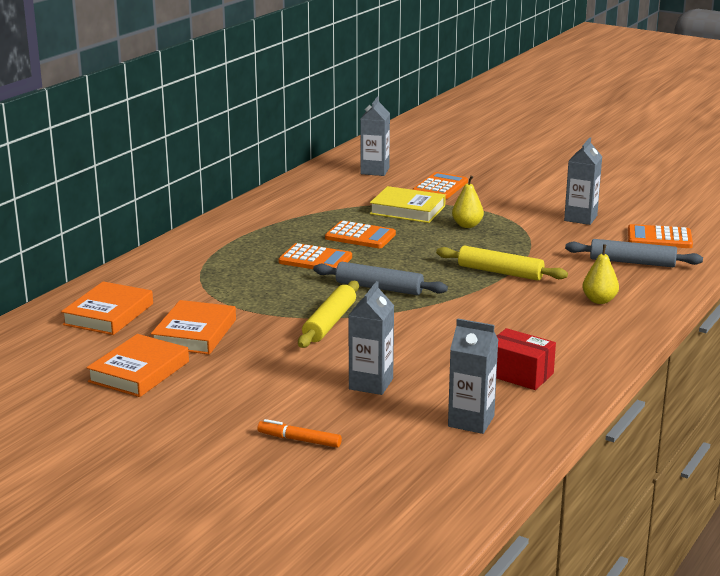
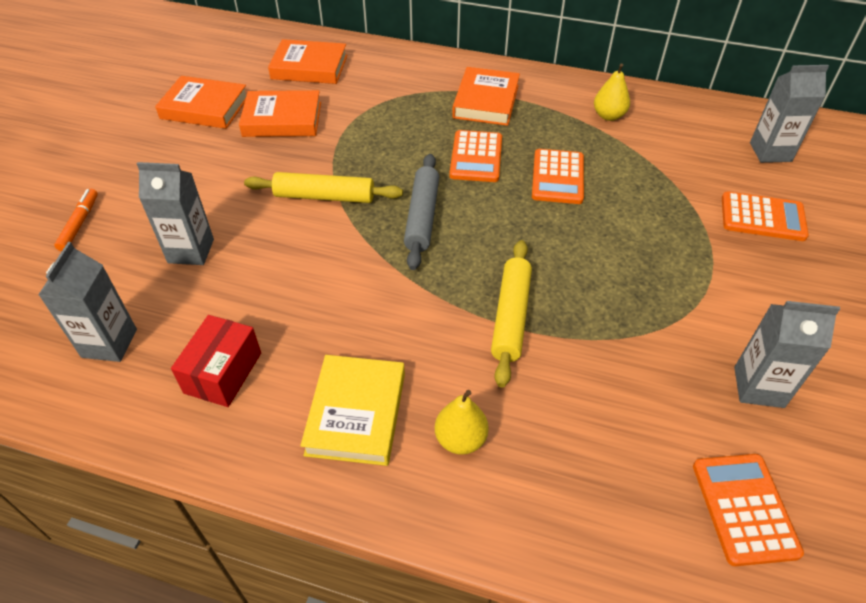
camera: 75 degrees right, 25 degrees up
(238, 246) = (486, 101): none -> orange book
(407, 210) = (663, 201): yellow book -> yellow book (356, 413)
(467, 225) = (648, 263): yellow pear -> yellow pear (608, 116)
(632, 262) = (620, 473): grey rolling pin -> none

